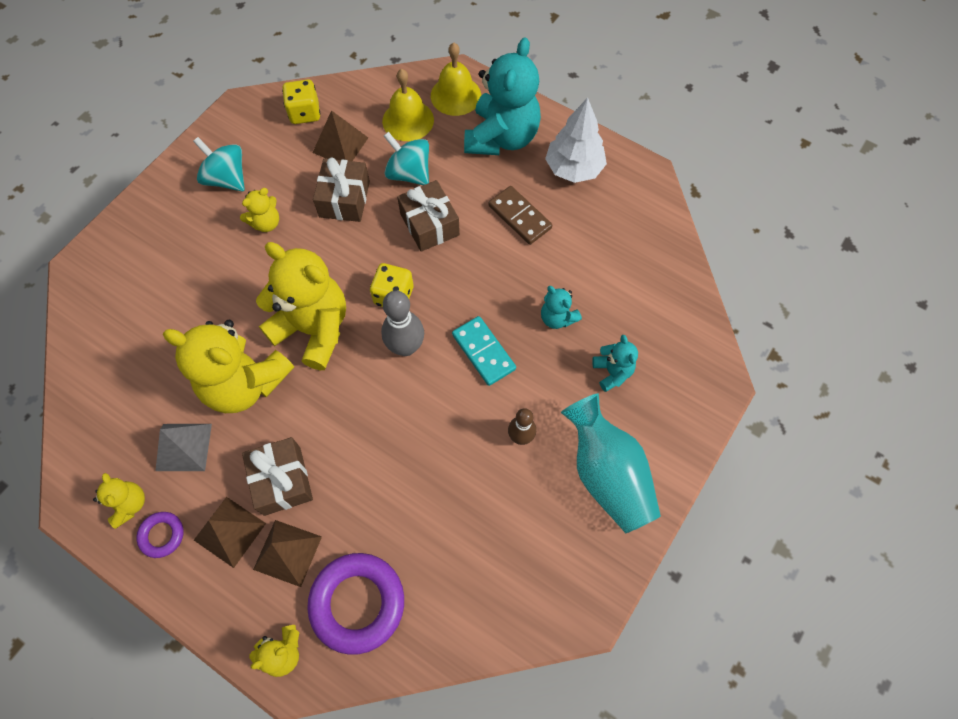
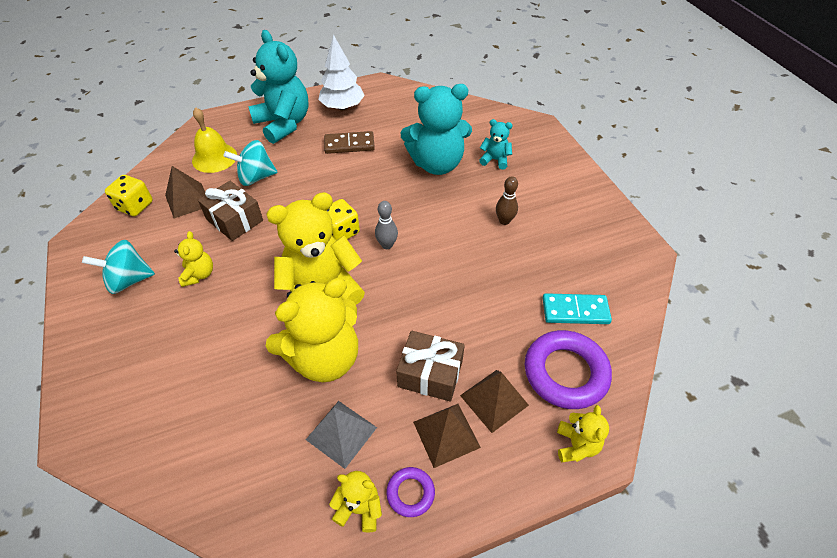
camera: 55 degrees left, 15 degrees down
(406, 347) = (387, 245): grey bowling pin -> grey bowling pin, size x0.64
(429, 224) = (307, 187): brown gift -> none
(455, 95) = (226, 127): yellow bell -> none
(483, 352) = (428, 208): turquoise domino -> turquoise domino (575, 311)
(557, 318) = (437, 164): turquoise teddy bear -> turquoise teddy bear, size x2.14
(606, 474) = (560, 195): turquoise vase -> none

